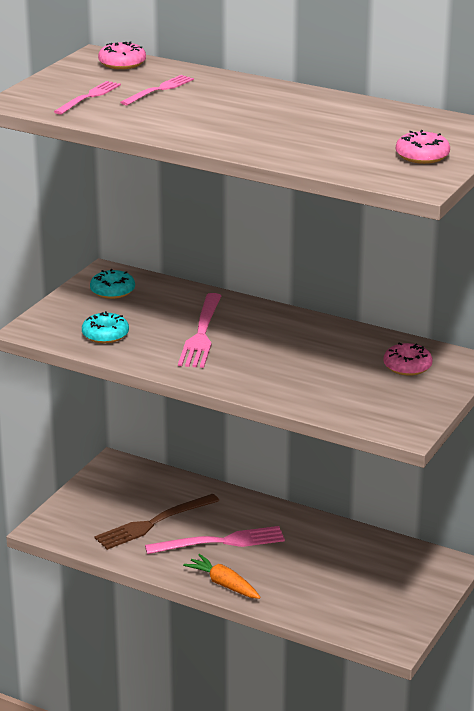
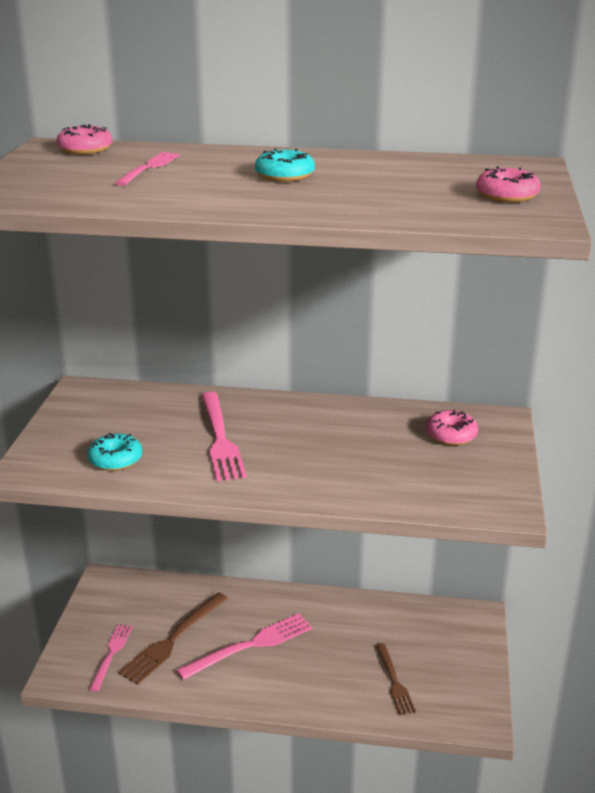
camera: 20 degrees left, 0 degrees up
(89, 97) = (72, 182): pink fork -> pink fork (111, 653)
(112, 291) = (97, 408): turquoise donut -> turquoise donut (284, 175)
(223, 584) = (278, 696): orange carrot -> none
(335, 597) = (395, 682): none -> brown fork

